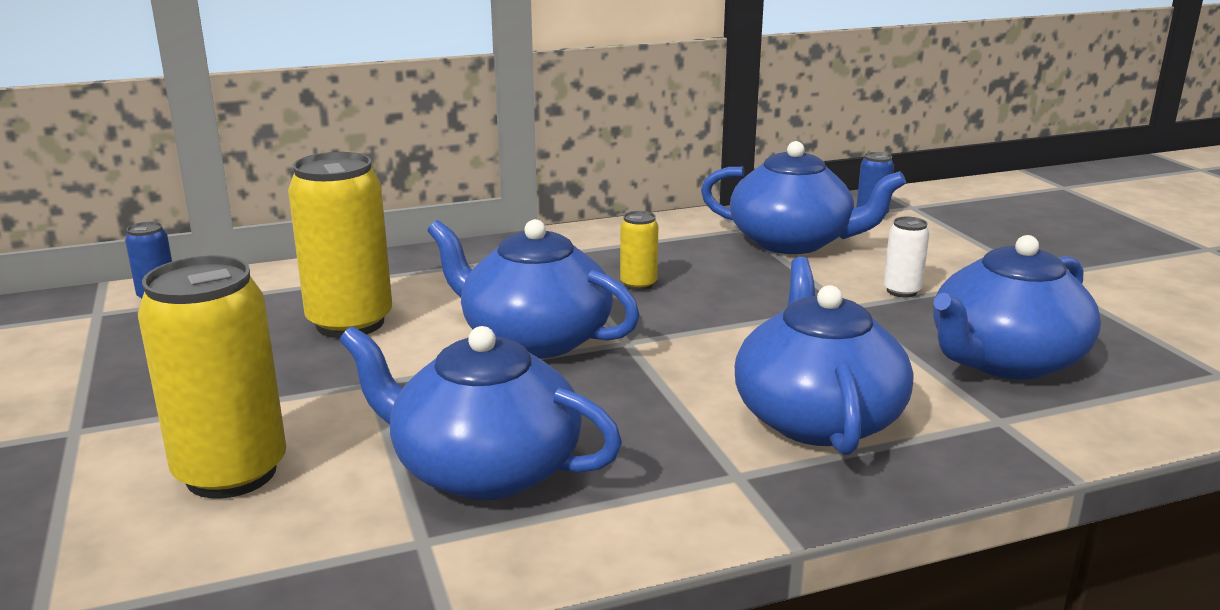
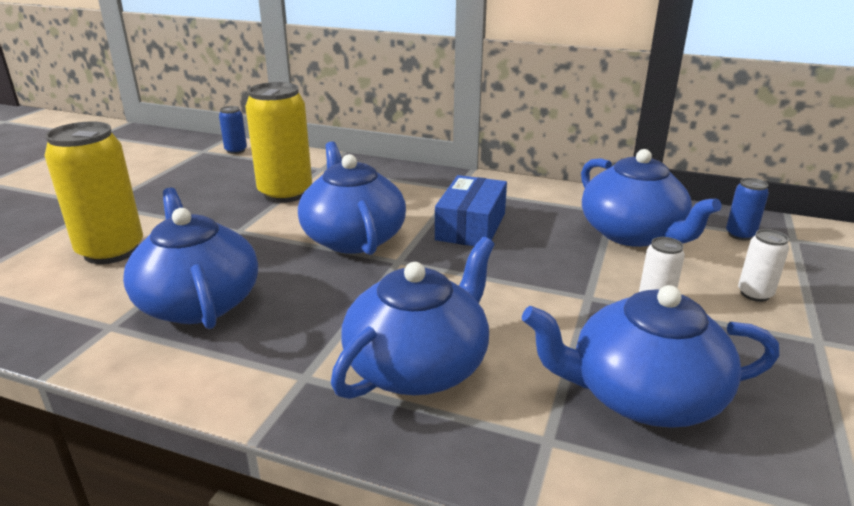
camera: 40 degrees right, 5 degrees up
(638, 284) = (471, 226): yellow can -> blue box
(953, 258) = (754, 294): none -> white can

